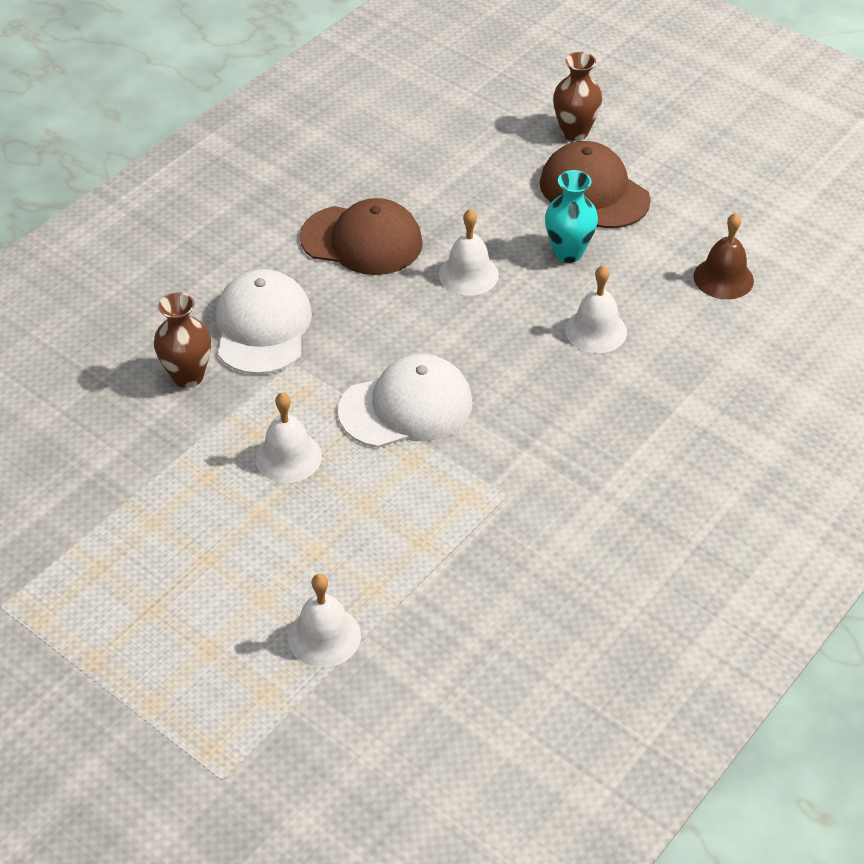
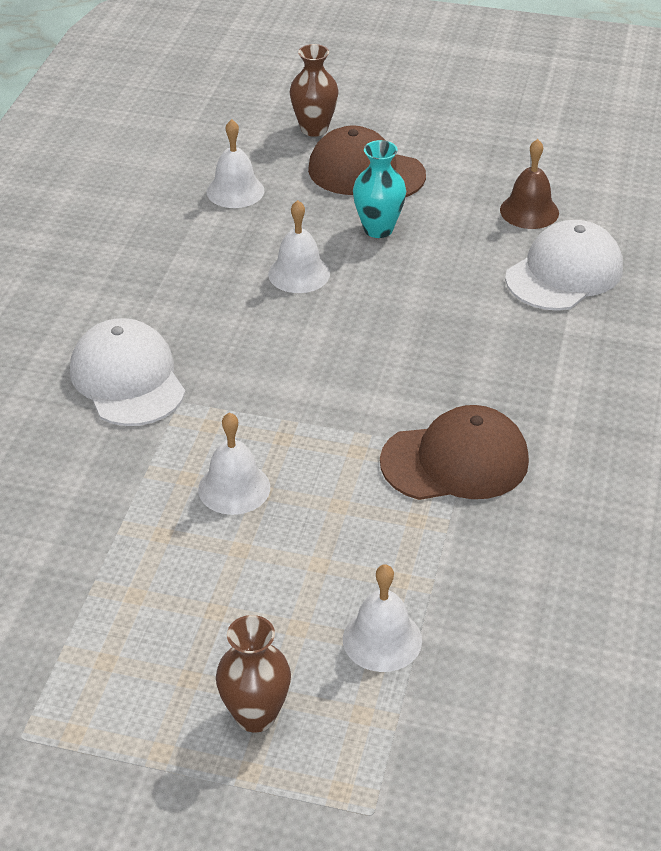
camera: 25 degrees left, 5 degrees down
(188, 376) = (80, 447): brown vase -> brown vase (255, 715)
(362, 240) = (176, 273): brown cap -> brown cap (455, 461)
(406, 407) = (319, 406): white cap -> white cap (564, 273)
(596, 330) = (449, 286): white bell -> white bell (235, 191)

